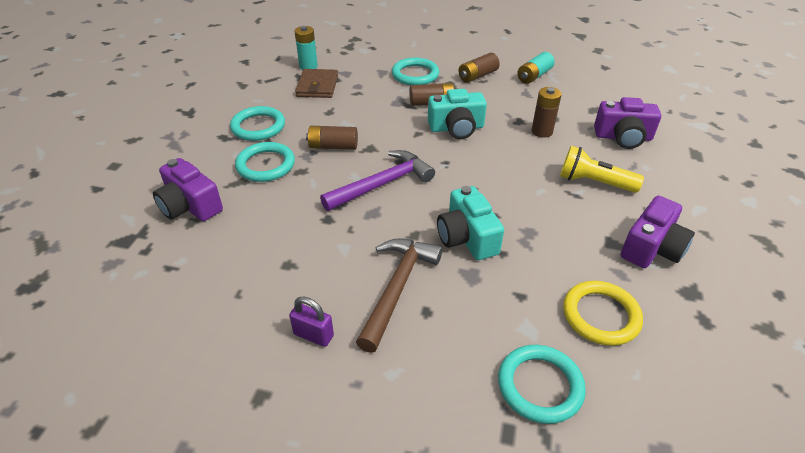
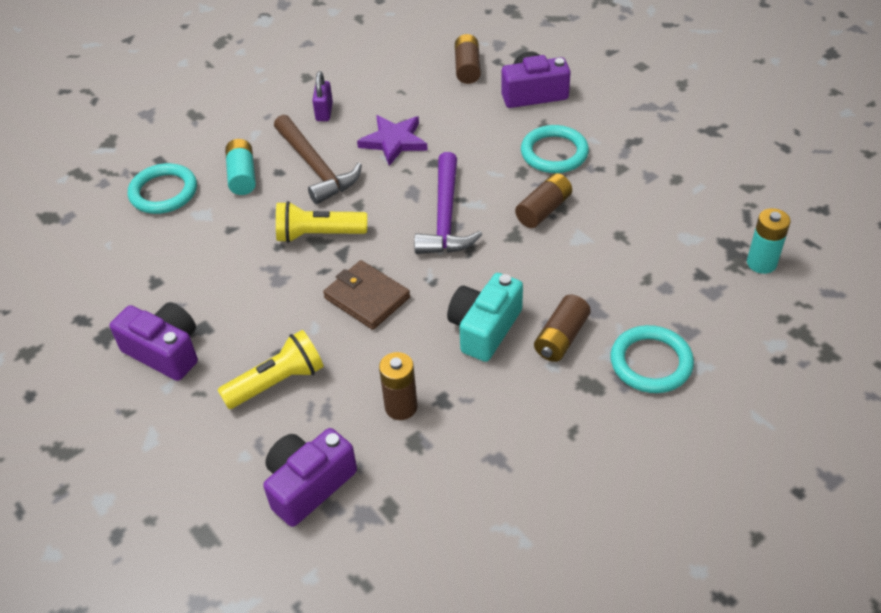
camera: 130 degrees right, 5 degrees up
(258, 127) = (634, 170): turquoise ring -> none
(313, 335) = (324, 112): purple padlock -> purple padlock turned 60 degrees counterclockwise
(317, 86) = (694, 250): brown wallet -> brown wallet (367, 298)
(319, 256) = (394, 141): none -> purple star
(467, 237) = (318, 234): turquoise camera -> yellow flashlight
(477, 76) = (591, 434): brown battery -> brown battery (467, 68)
(534, 76) = (534, 508): turquoise battery -> turquoise battery (242, 176)
(601, 315) = (161, 261): yellow ring -> none
(652, 248) = (165, 351): purple camera -> purple camera turned 135 degrees clockwise

